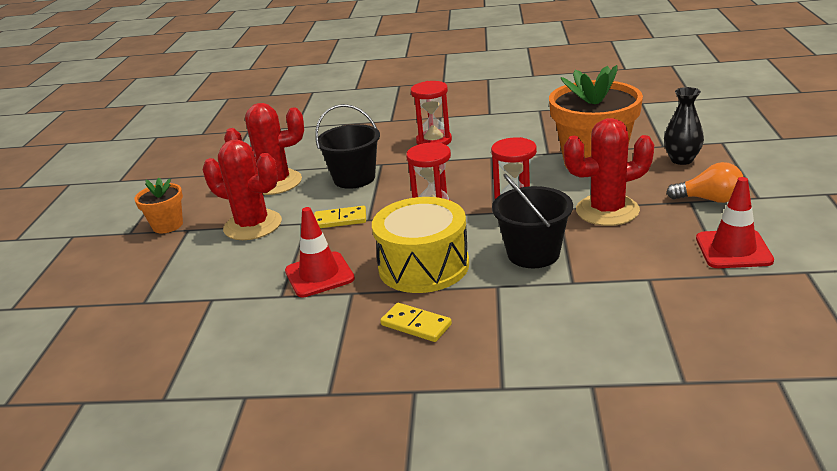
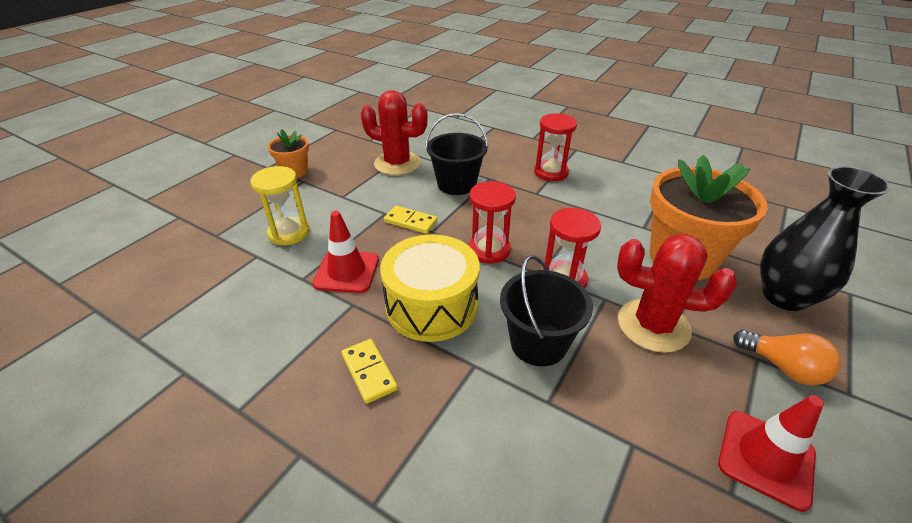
camera: 25 degrees right, 10 degrees up
(224, 271) = (289, 233): none -> yellow hourglass
(253, 225) = (346, 197): red cactus -> none
(681, 160) = (784, 297): black vase -> black vase, size x1.60

